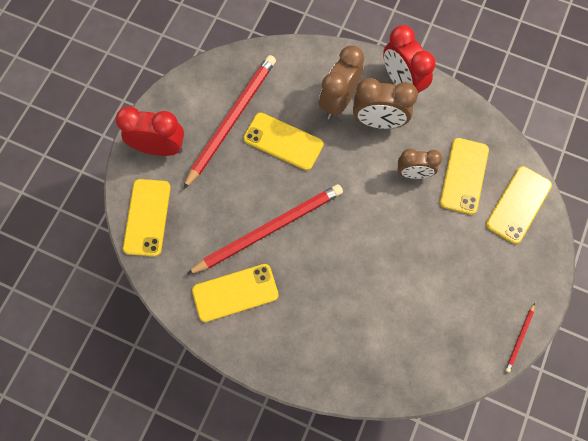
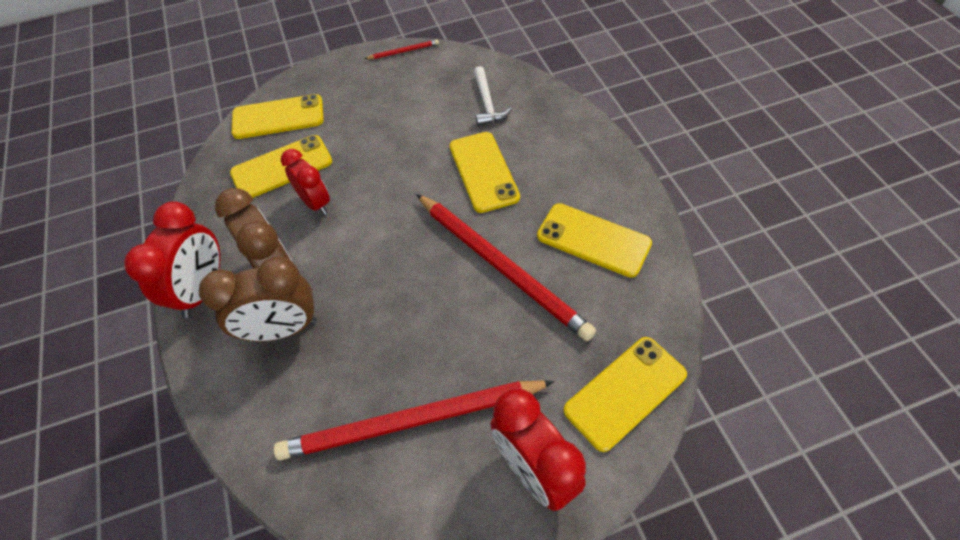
camera: 130 degrees left, 15 degrees down
(269, 229) = (501, 267): red pencil -> red pencil turned 150 degrees counterclockwise
(283, 141) = (387, 340): yellow phone -> yellow phone (483, 172)
(405, 343) = (487, 103): none -> white hammer
(413, 173) = (315, 203): brown clock -> red clock

